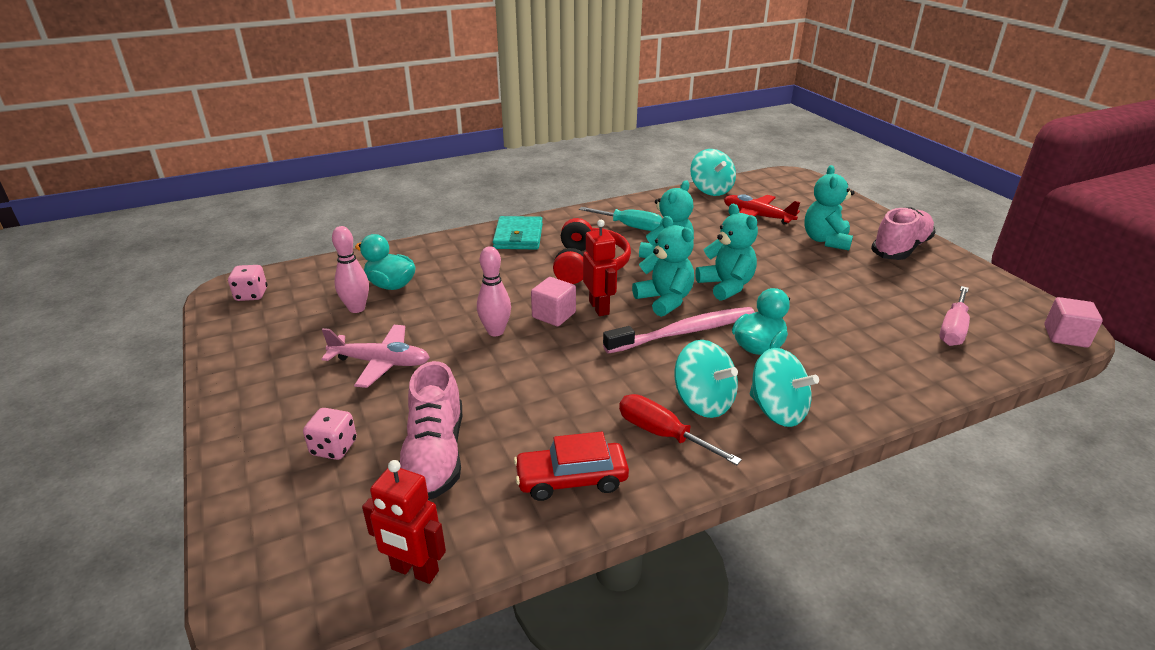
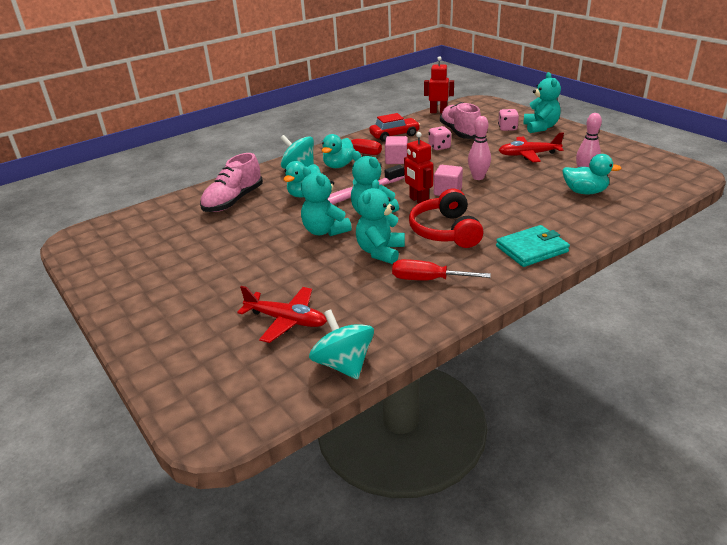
camera: 170 degrees right, 0 degrees up
(251, 295) = (670, 172): pink dice -> pink dice (439, 147)
(381, 363) = (528, 155): pink plane -> red plane
(518, 236) = (532, 249): turquoise wallet -> turquoise wallet turned 75 degrees clockwise
(630, 227) = (427, 280): turquoise screwdriver -> red screwdriver
(703, 402) = (339, 165): turquoise spinning top -> turquoise duck
(825, 240) = (219, 295): turquoise teddy bear -> turquoise teddy bear (540, 127)
(900, 249) = (146, 296): pink shoe -> pink shoe (233, 201)
(953, 329) = (163, 224): pink screwdriver -> none
(1065, 336) = (84, 232): pink cube -> pink cube (396, 160)

